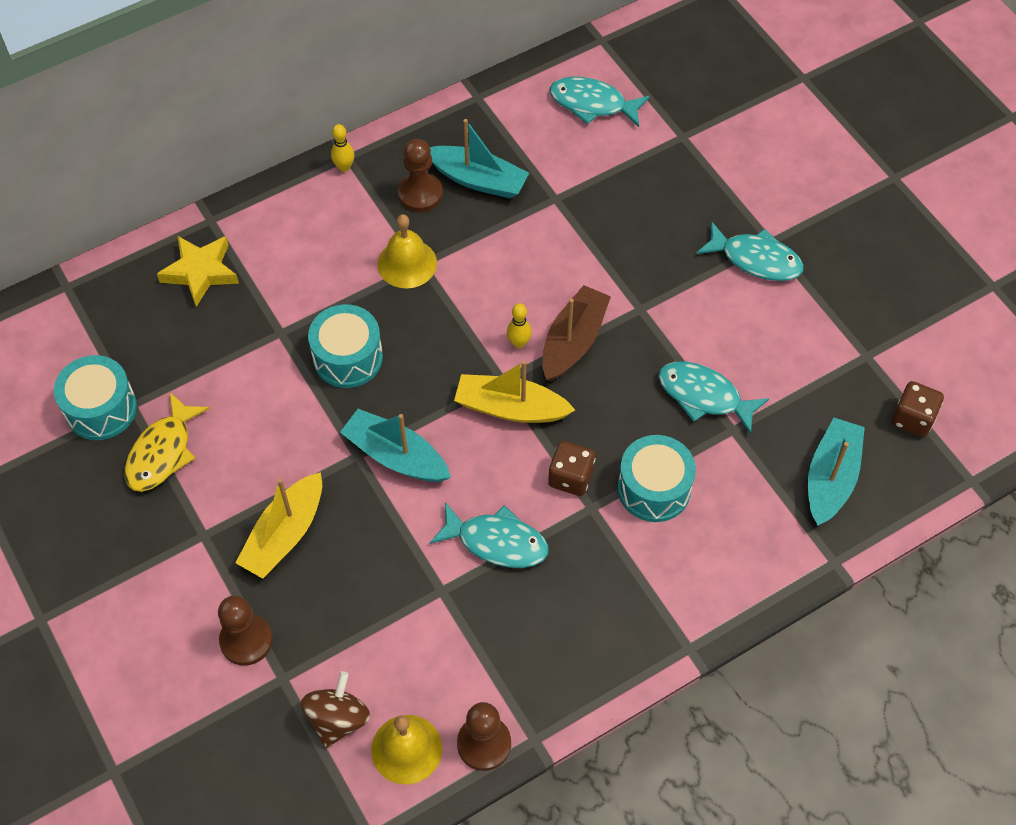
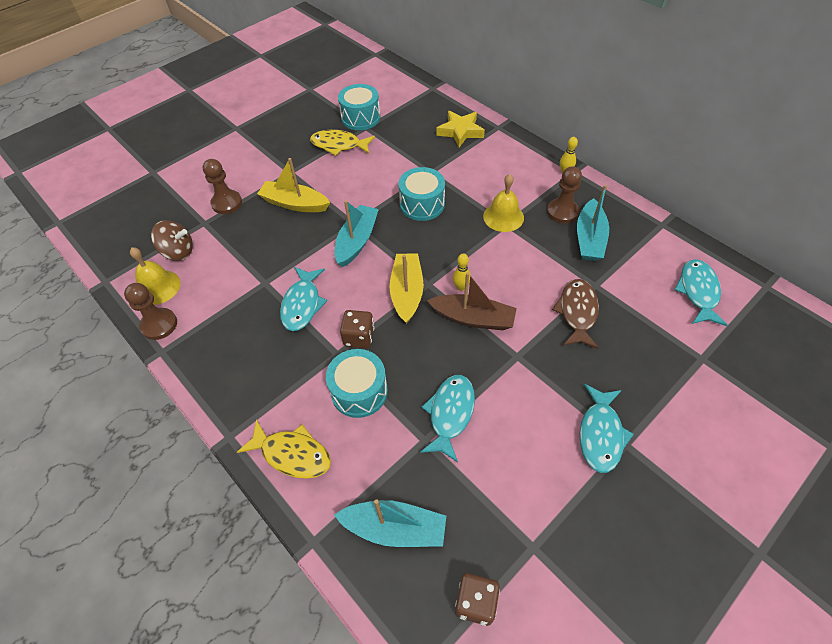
camera: 80 degrees right, 5 degrees down
(592, 230) = (577, 312): none -> brown fish
(726, 574) = (292, 454): none -> yellow fish

